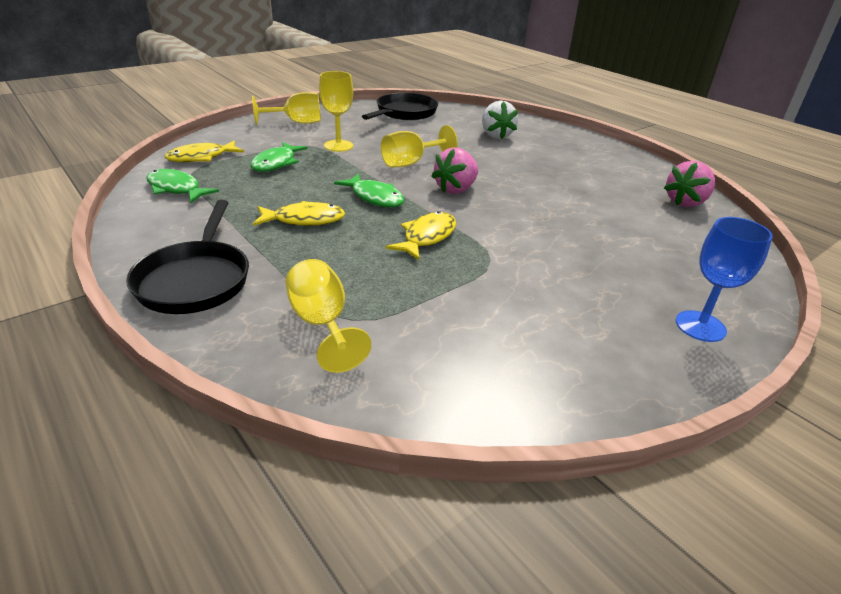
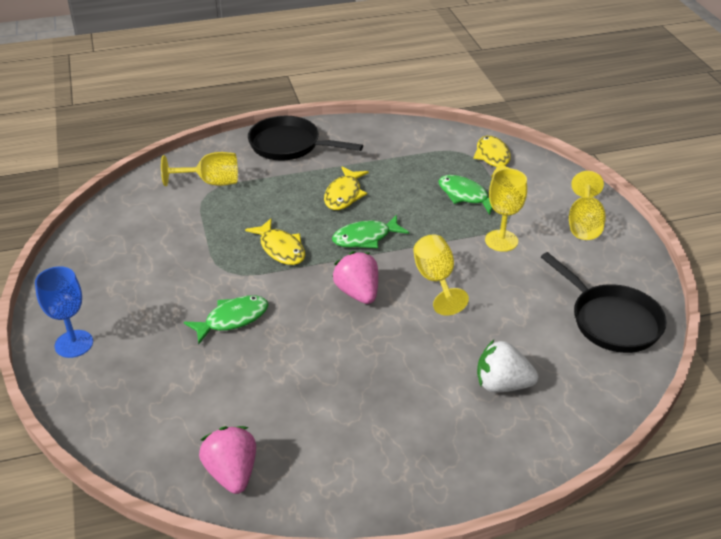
camera: 115 degrees right, 5 degrees up
(176, 189) = (429, 144): green fish -> green fish (232, 319)

